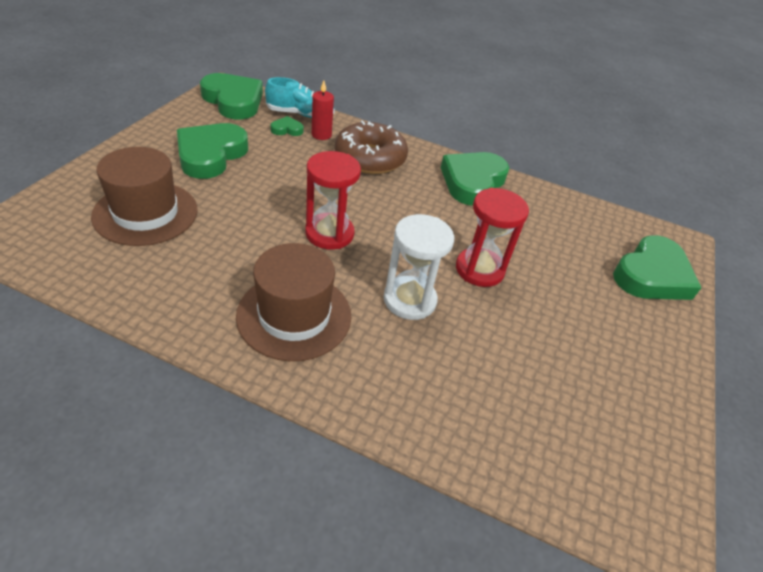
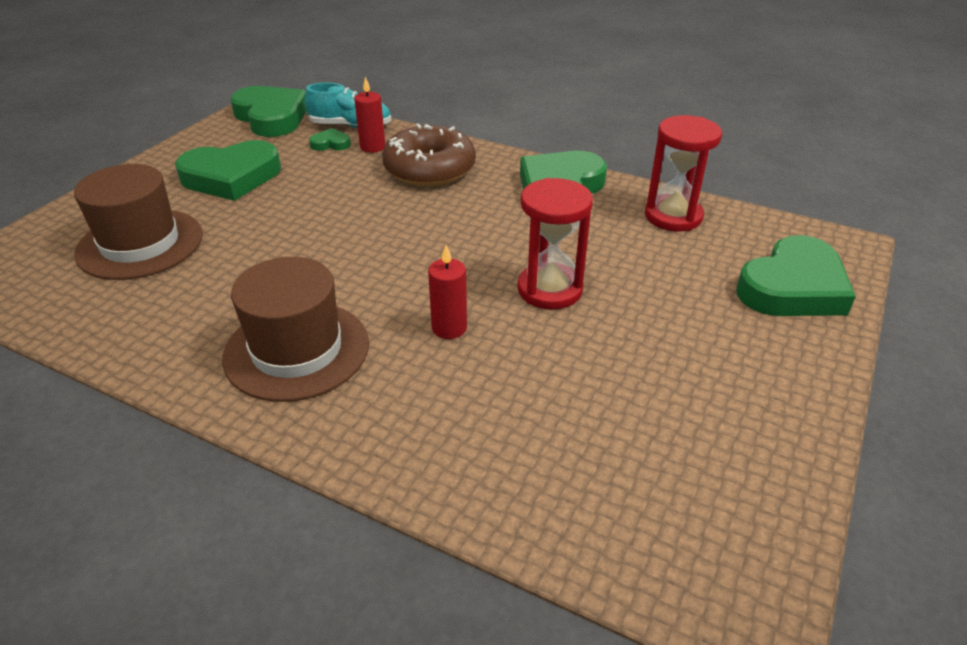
camera: 10 degrees right, 5 degrees down
(211, 155) = (231, 177): green heart -> green heart turned 135 degrees counterclockwise
(329, 233) = (360, 256): red hourglass -> red hourglass (673, 216)
(409, 300) = (449, 328): white hourglass -> red candle

